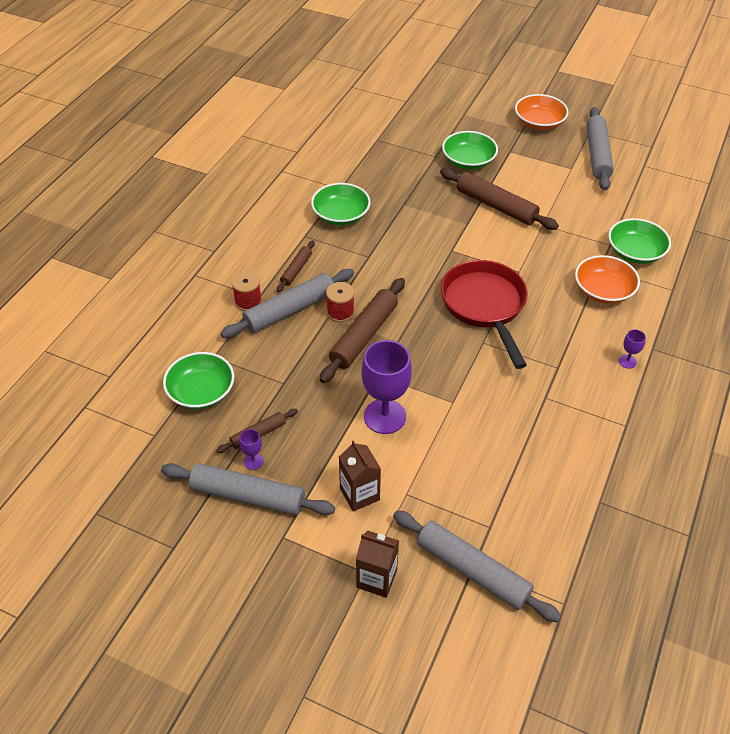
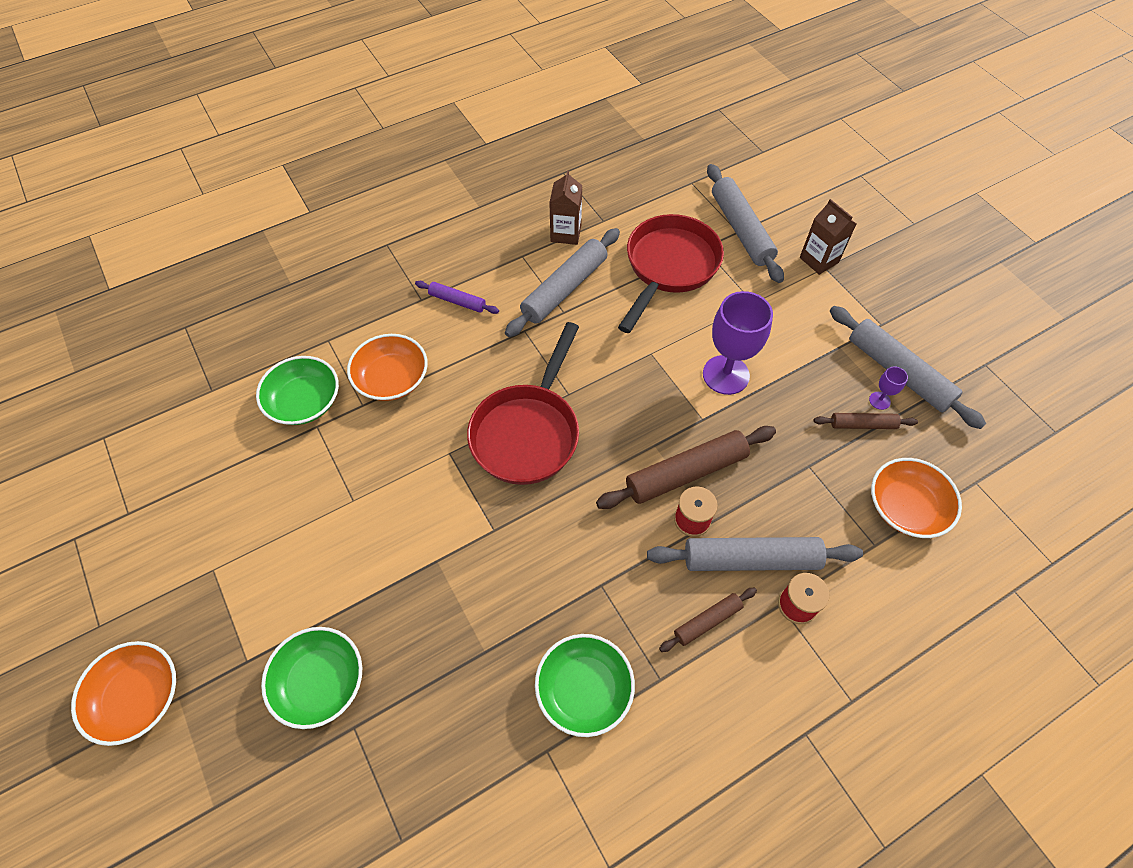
camera: 145 degrees left, 10 degrees up
(201, 391) = (906, 507): green bowl -> orange bowl
(359, 494) = (794, 322): brown carton -> brown carton (566, 233)
(496, 206) = (373, 567): brown rolling pin -> none
(502, 487) = (669, 267): none -> red pan
(597, 154) = (152, 572): grey rolling pin -> grey rolling pin (564, 289)
(627, 361) = (457, 301): purple goblet -> purple rolling pin

